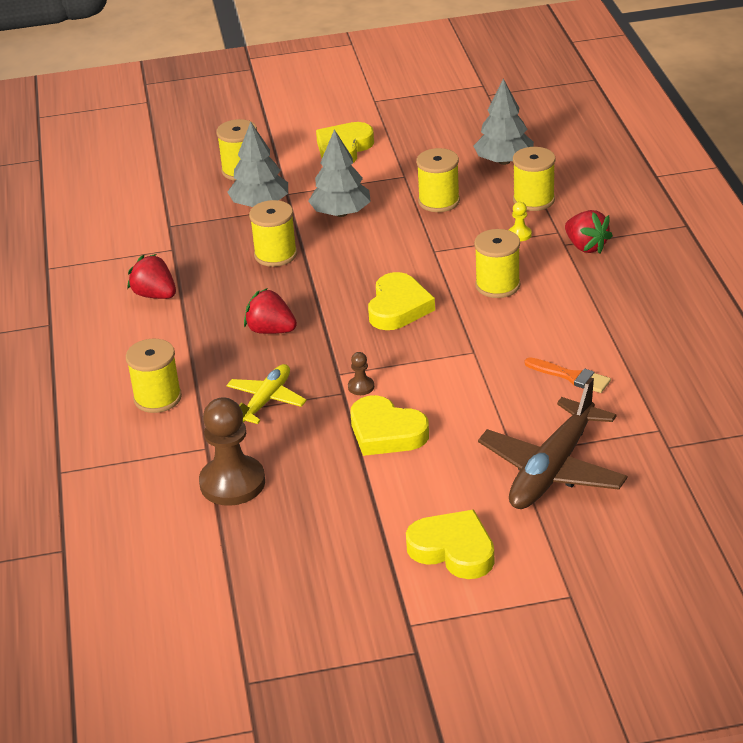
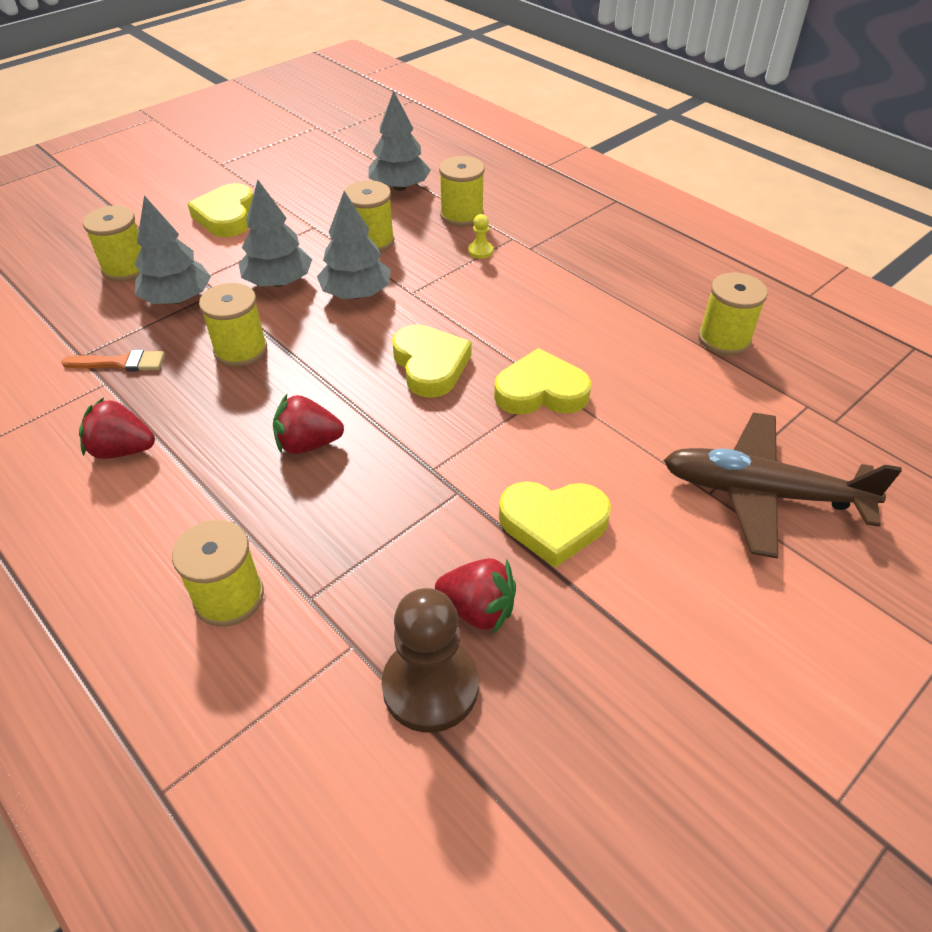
camera: 35 degrees left, 10 degrees up
(266, 401) = (376, 541): yellow plane -> none
(361, 387) = (473, 476): brown pawn -> none
(390, 239) = (356, 294): none -> grey tree
(453, 550) = (774, 654): yellow heart -> yellow heart (541, 391)
(497, 285) = (508, 308): yellow spool -> yellow spool (724, 339)
(553, 469) = (763, 493): brown plane -> brown plane turned 105 degrees clockwise
(571, 376) = (672, 380): orange brush -> orange brush (120, 363)
(586, 246) = (552, 244): red strawberry -> red strawberry (478, 609)

